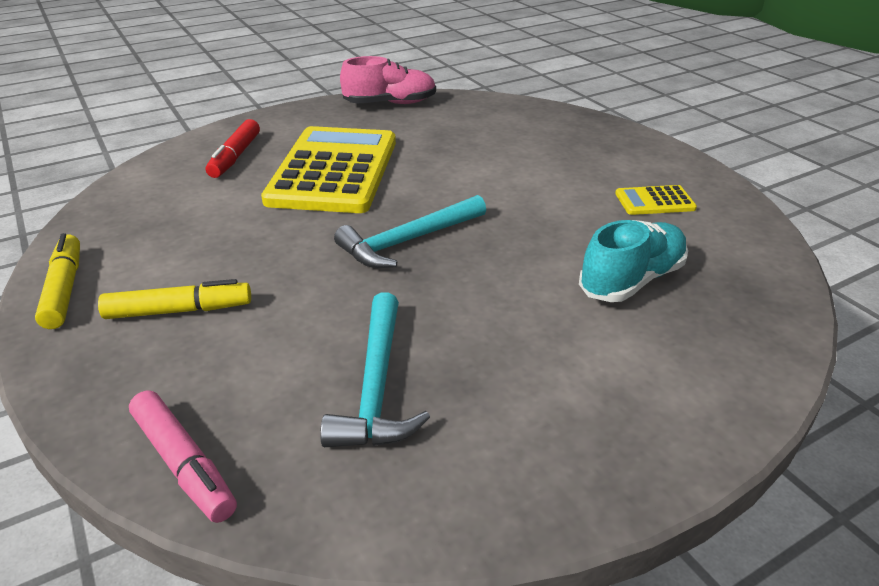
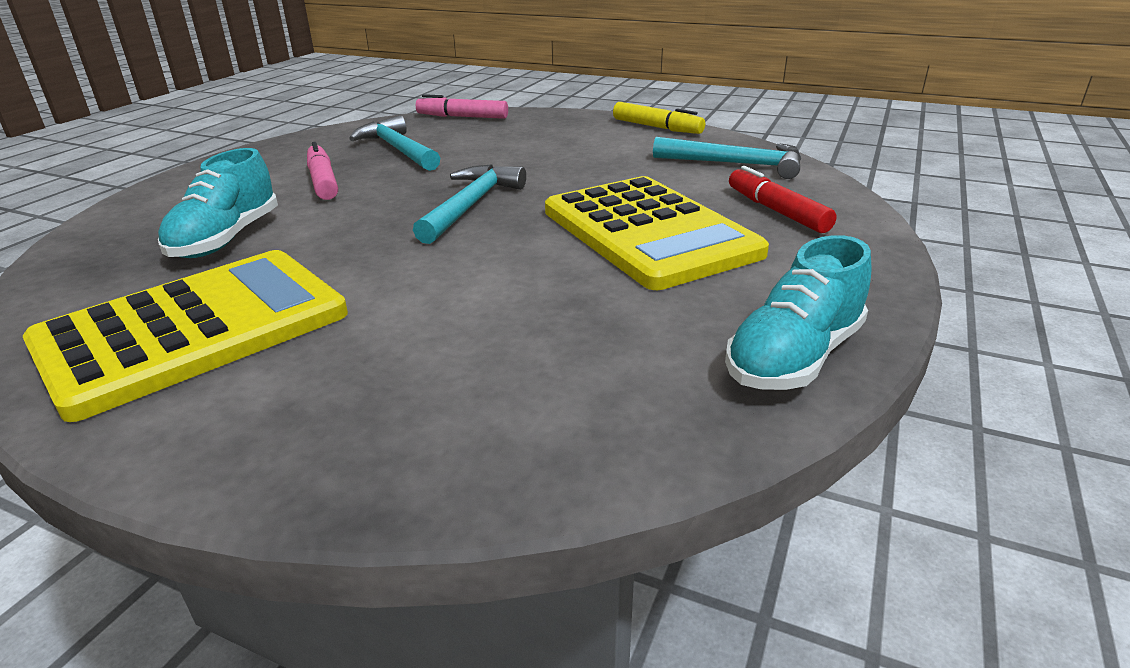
camera: 145 degrees right, 5 degrees down
(150, 202) = (736, 164): none -> turquoise hammer
(179, 310) = (568, 139): yellow marker -> none
(390, 103) = (794, 357): pink shoe -> turquoise shoe
(511, 344) = (323, 181): none -> pink marker
(654, 201) = (194, 329): yellow calculator -> yellow calculator, size x2.41

